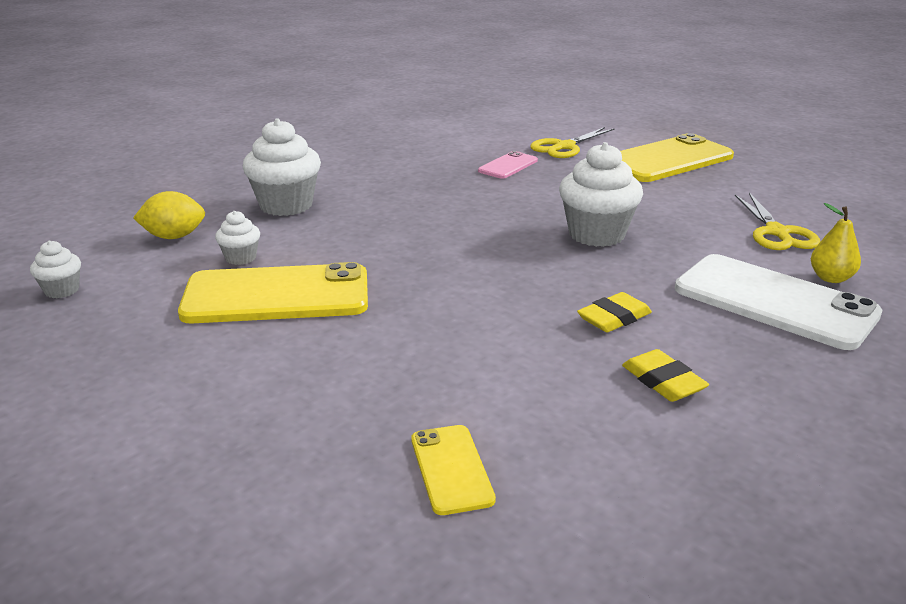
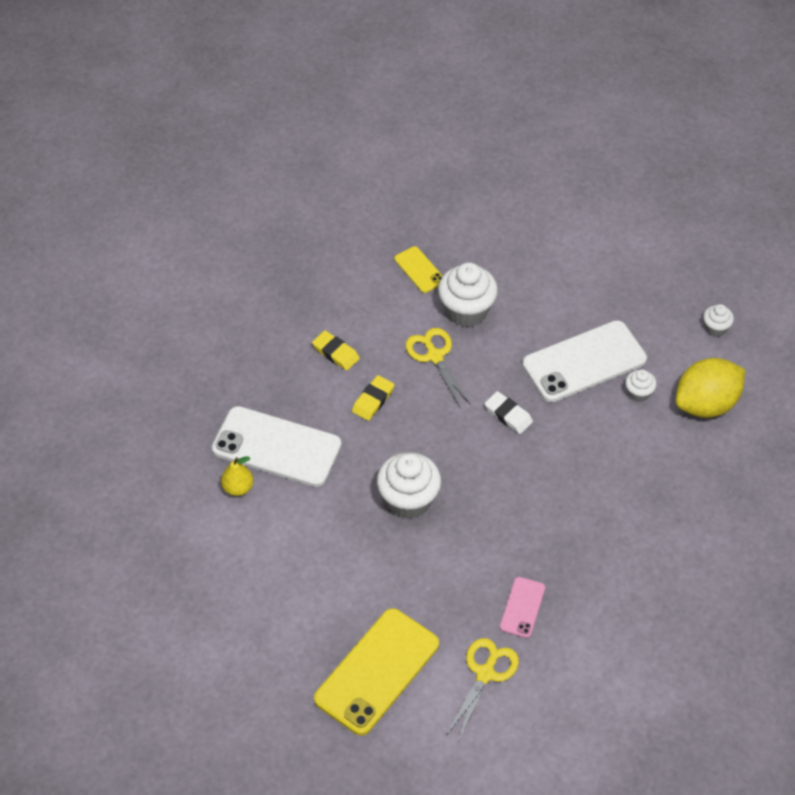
camera: 160 degrees right, 25 degrees up
(174, 237) = (706, 404): yellow lemon -> yellow lemon, size x1.62
(277, 295) = (584, 362): yellow phone -> white phone
(286, 205) = (664, 472): white cupcake -> white cupcake (466, 311)
(425, 271) = (508, 415): none -> white eraser
(776, 232) = (273, 545): yellow scissors -> yellow scissors (435, 356)

